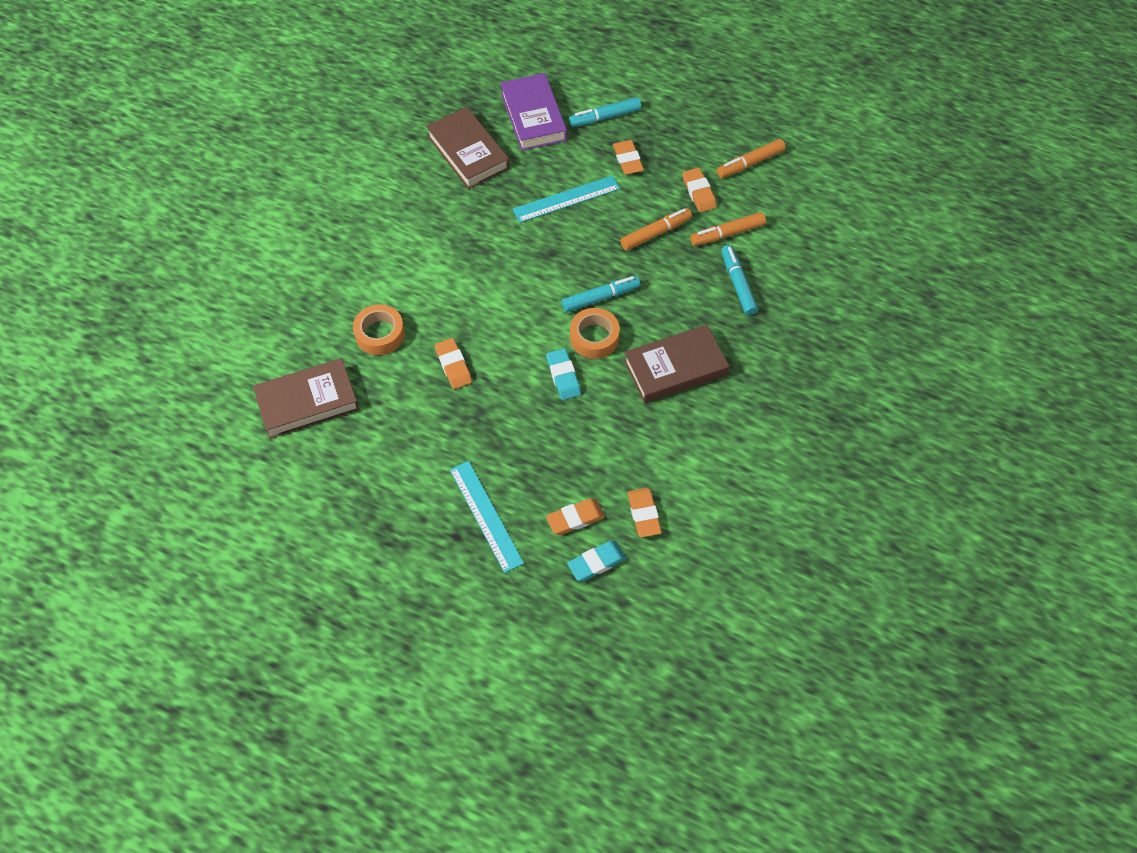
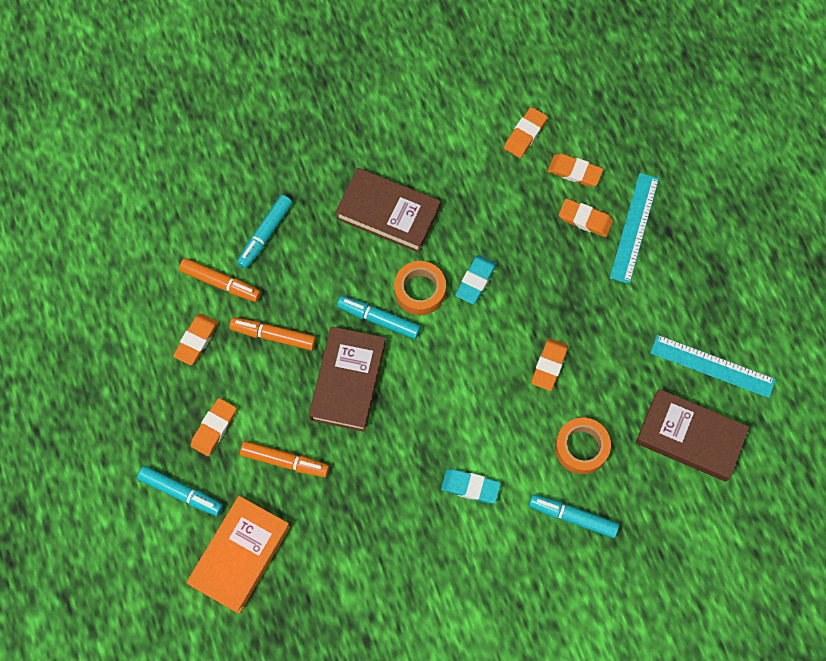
camera: 135 degrees left, 10 degrees up
(346, 291) = (573, 517): none -> turquoise marker
(468, 152) = (336, 570): brown book -> brown book (347, 381)
(529, 488) = (585, 219): none -> orange eraser
(533, 116) = (240, 555): purple book -> orange book
(566, 199) = (306, 437): turquoise ruler -> turquoise ruler (712, 366)
(596, 562) = (590, 132): turquoise eraser -> turquoise eraser (470, 487)
(750, 163) = (124, 328): orange marker -> orange marker (285, 461)

